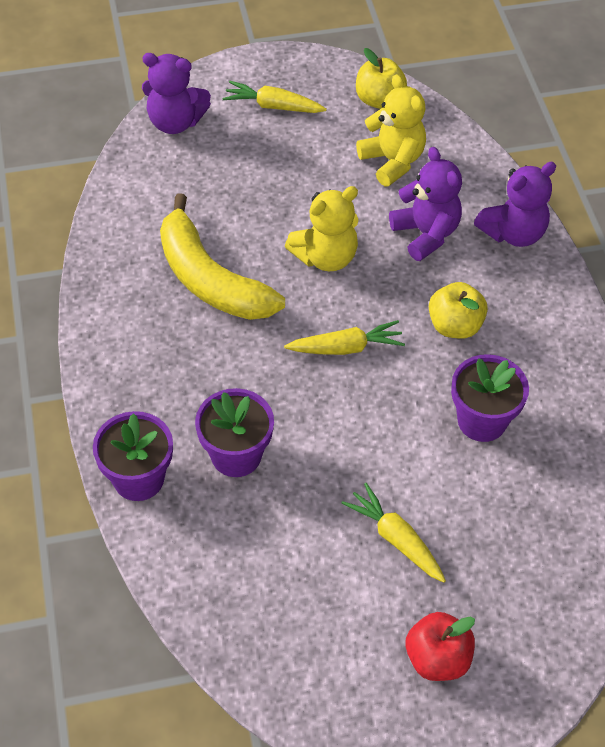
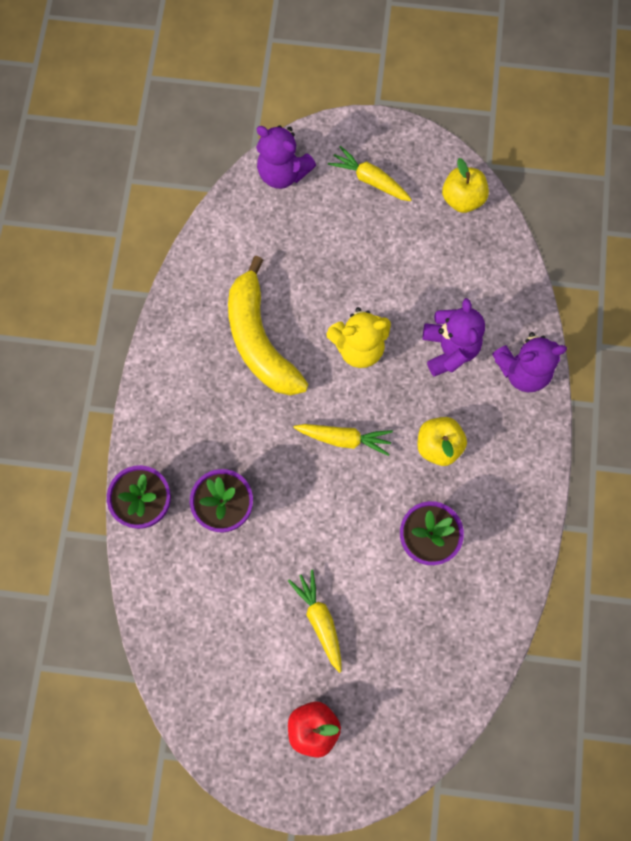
camera: 20 degrees right, 20 degrees up
(392, 161) = (449, 267): yellow teddy bear -> none

